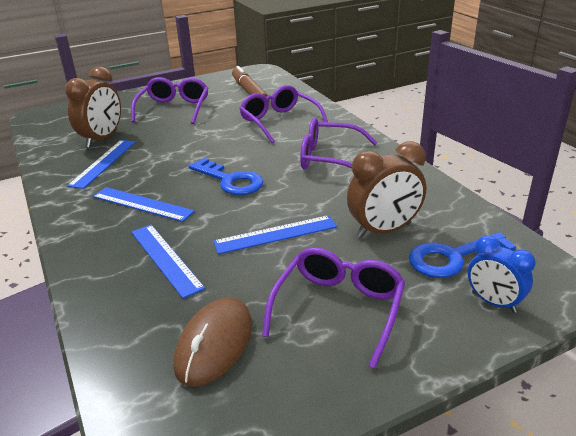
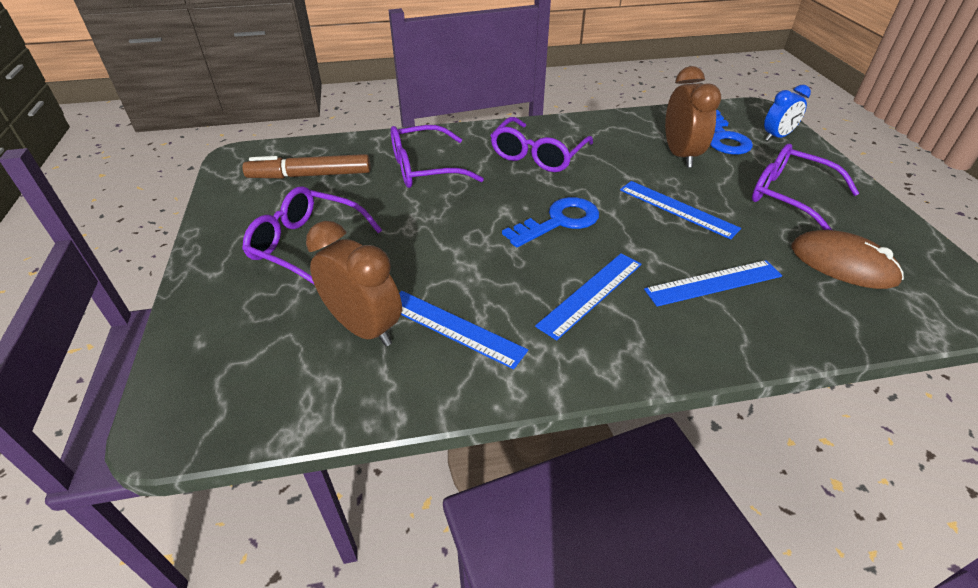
camera: 75 degrees left, 10 degrees up
(276, 234) = (677, 209): blue ruler -> blue ruler turned 45 degrees counterclockwise

